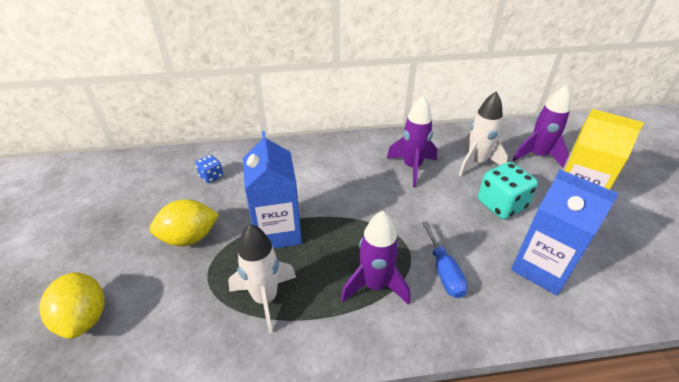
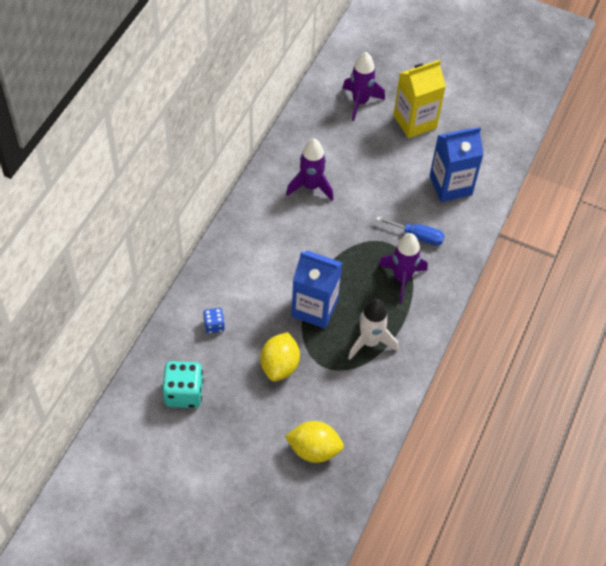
camera: 60 degrees left, 15 degrees up
(476, 163) = (337, 144): white rocket -> none
(501, 204) = (388, 163): turquoise dice -> turquoise dice (184, 393)

